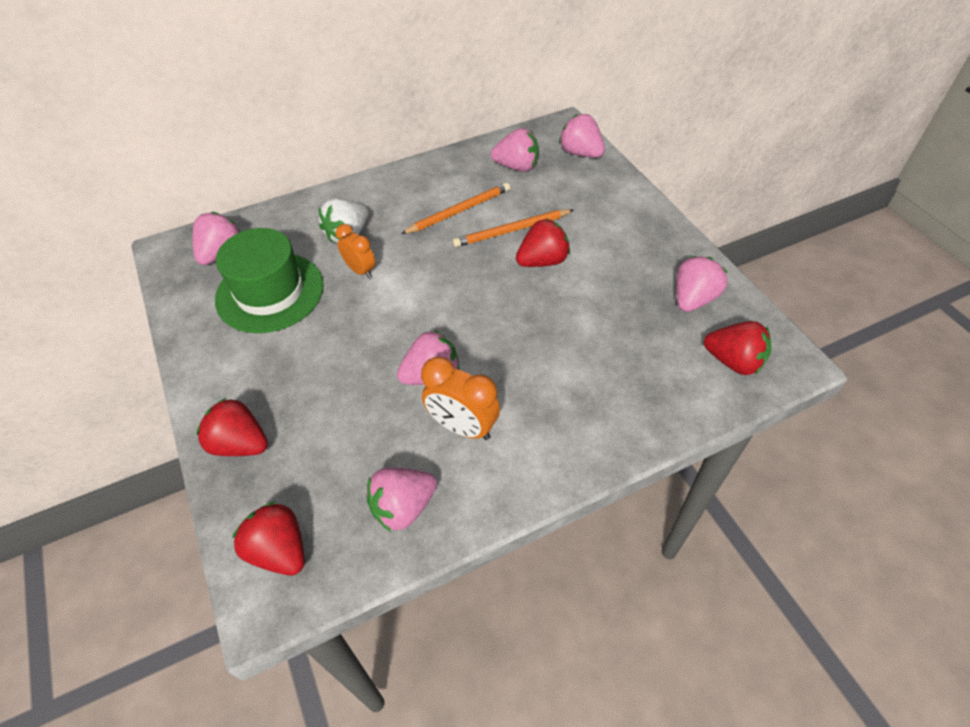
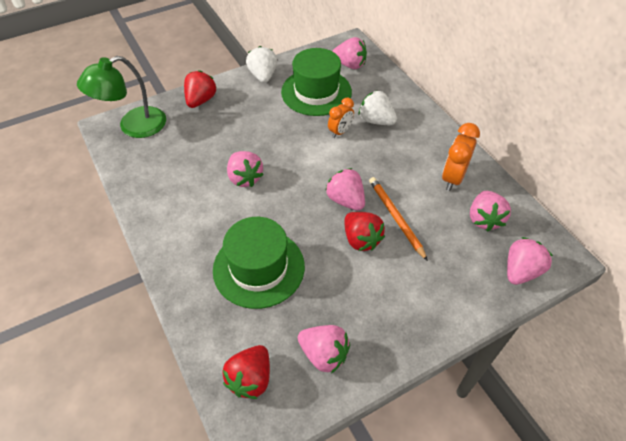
camera: 85 degrees right, 0 degrees up
(206, 357) = (263, 76): none -> white strawberry
(279, 550) = (133, 126): red strawberry -> green lamp
(403, 507) = (149, 173): pink strawberry -> pink strawberry (346, 200)
(459, 211) = (414, 182): orange pencil -> none
(462, 427) = (202, 197): orange clock -> orange clock (453, 178)
(586, 356) = (258, 268): none -> green hat

